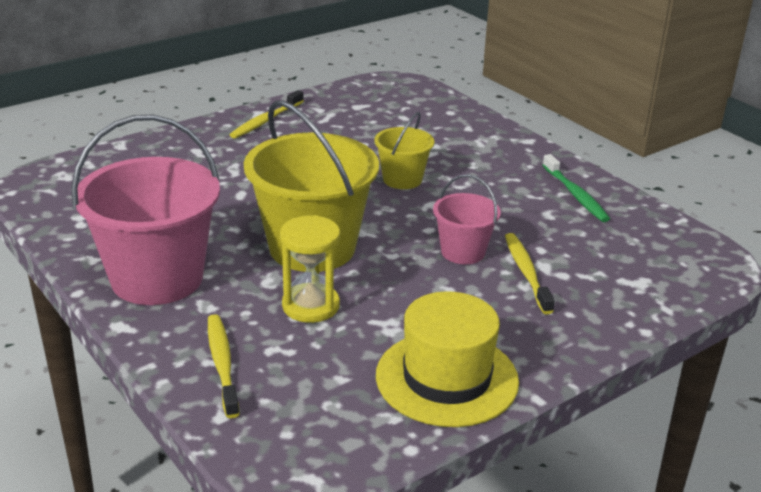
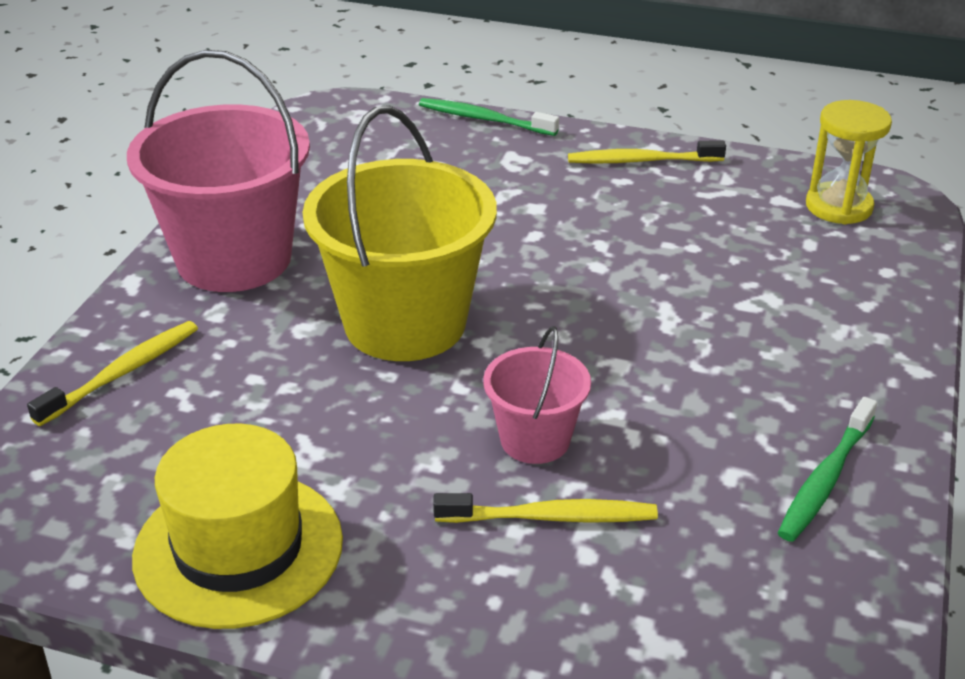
camera: 55 degrees right, 5 degrees up
(144, 141) = (484, 119): none -> green toothbrush
(310, 306) = (286, 378): yellow hourglass -> yellow hourglass (838, 207)
(402, 179) = (647, 314): yellow bucket -> none
(526, 272) = (551, 517): yellow toothbrush -> yellow toothbrush turned 45 degrees clockwise

